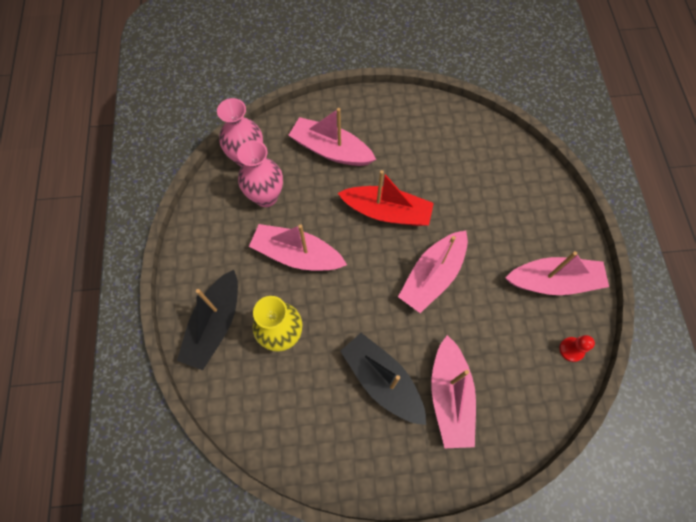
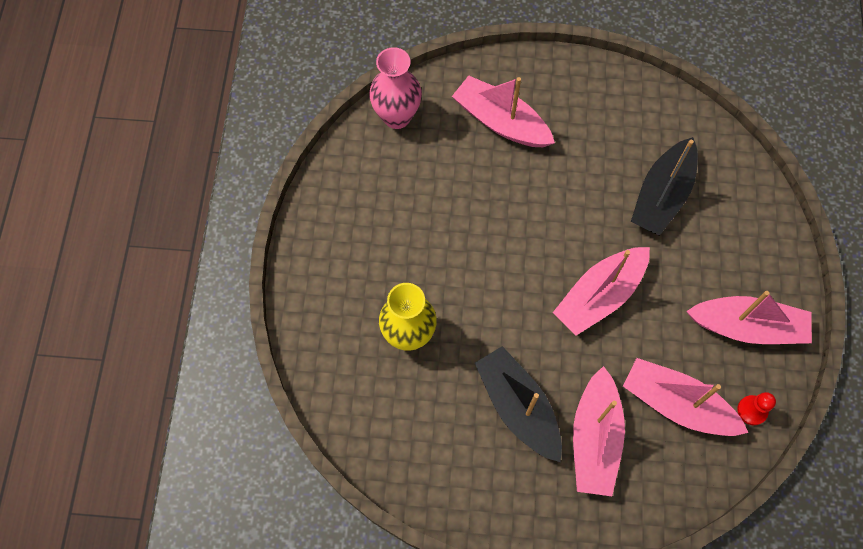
camera: 10 degrees right, 0 degrees up
(215, 324) = (331, 310): black boat -> black boat (662, 195)
(266, 197) = (412, 167): pink vase -> none
(297, 255) = (440, 244): pink boat -> pink boat (677, 404)
(387, 212) = (557, 209): red boat -> none

